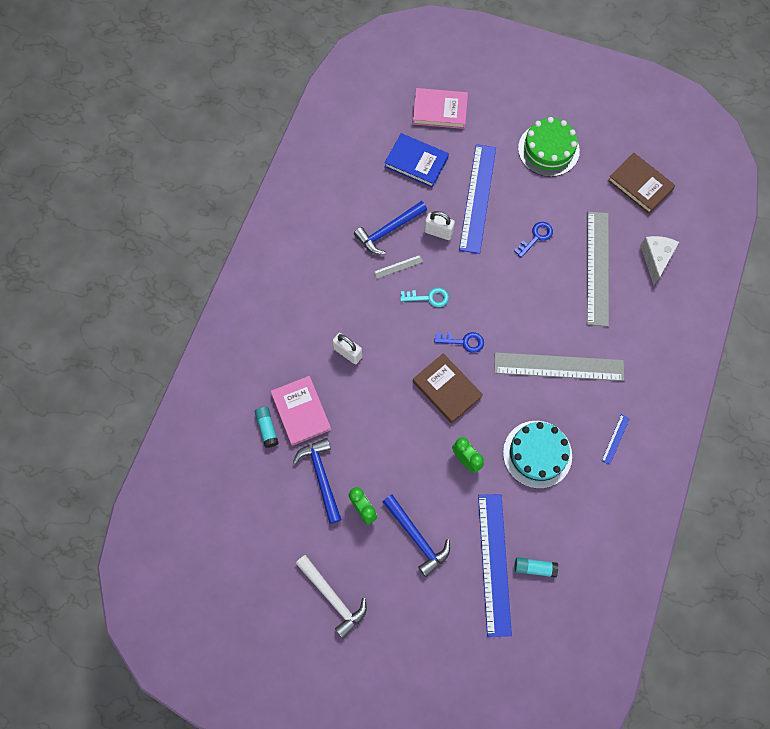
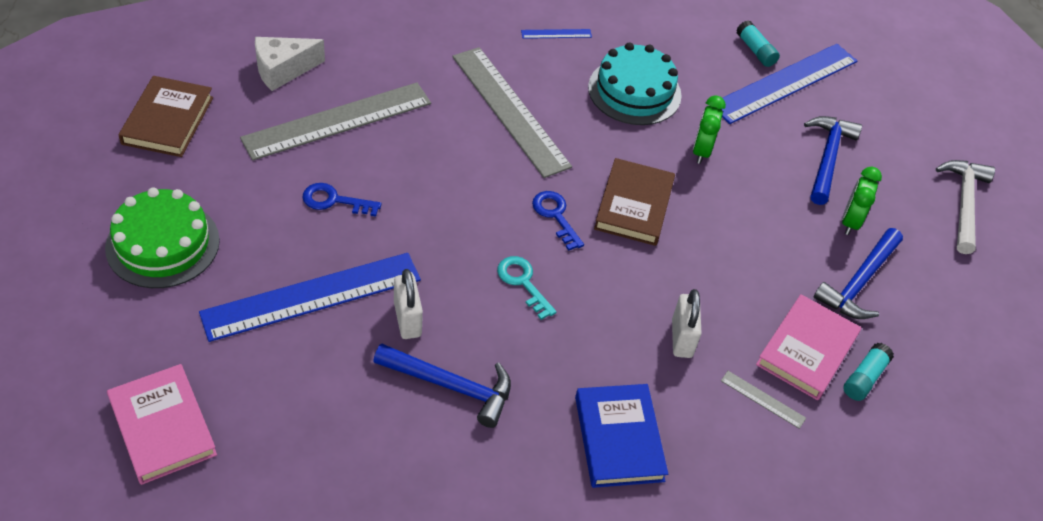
camera: 130 degrees left, 20 degrees down
(398, 267) = (503, 343): grey ruler -> grey ruler (763, 399)
(416, 162) = (295, 410): blue book -> blue book (618, 438)

